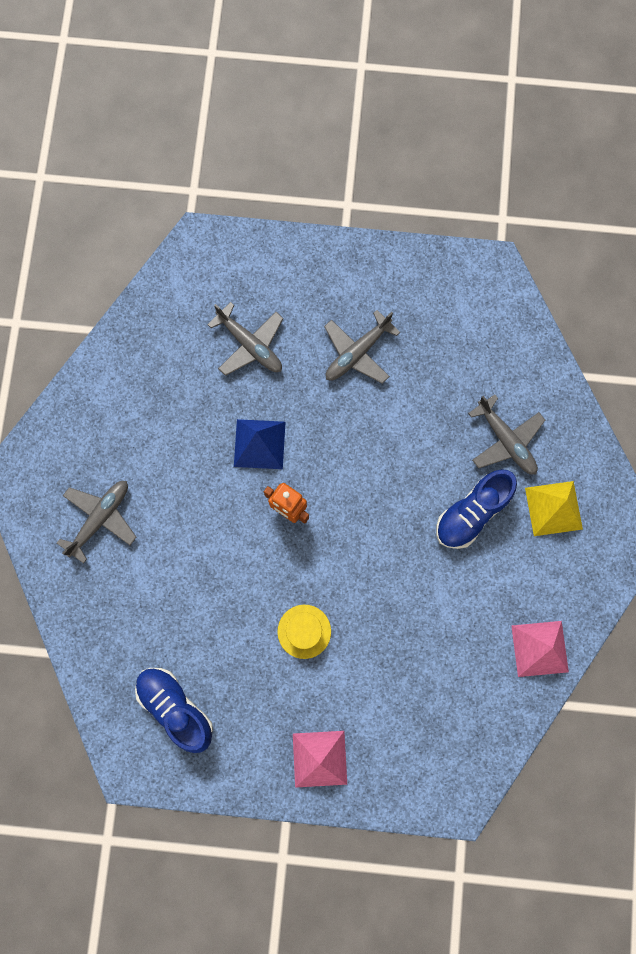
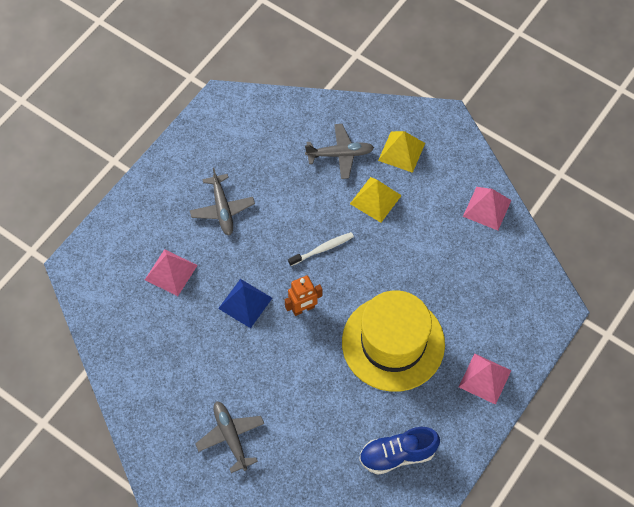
camera: 60 degrees left, 15 degrees down
(250, 345) = (171, 272): grey plane -> pink pyramid
(304, 631) = (393, 343): yellow hat -> yellow hat, size x2.45
(373, 489) = (322, 249): none -> white toothbrush
(472, 513) = (375, 199): blue shoe -> yellow pyramid

